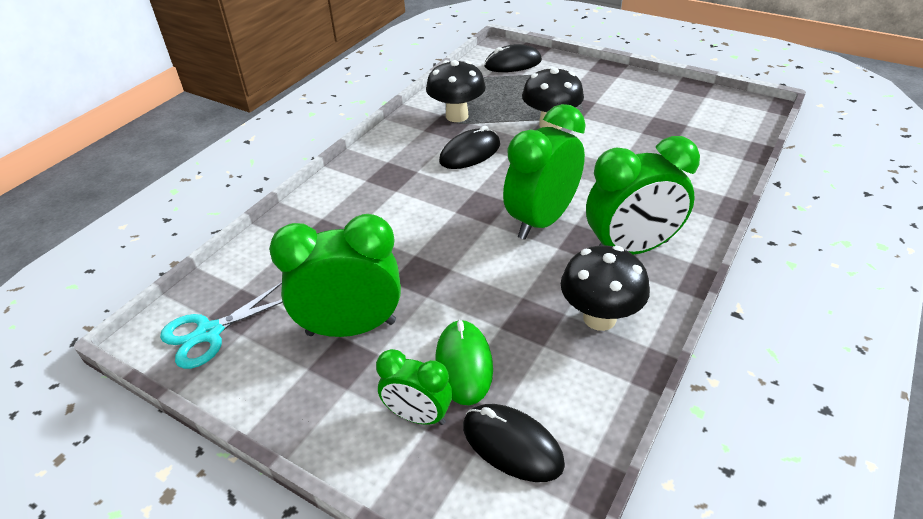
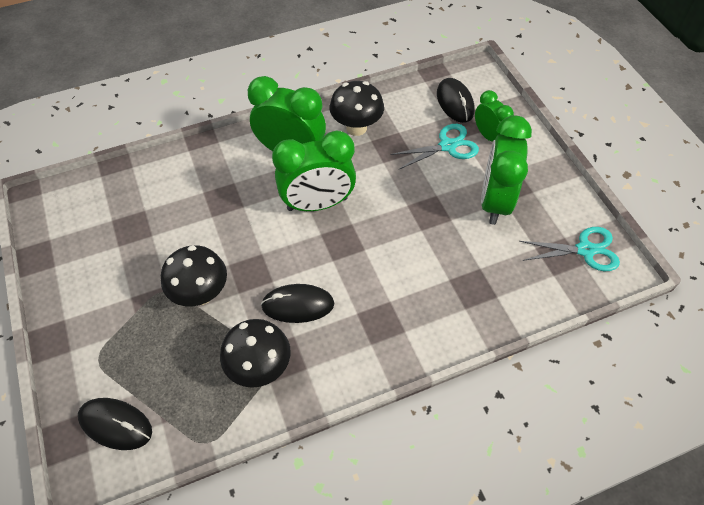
camera: 145 degrees left, 15 degrees up
(351, 328) = (495, 201): green clock -> green clock turned 75 degrees clockwise
(464, 364) = (447, 146): green mouse -> turquoise scissors

